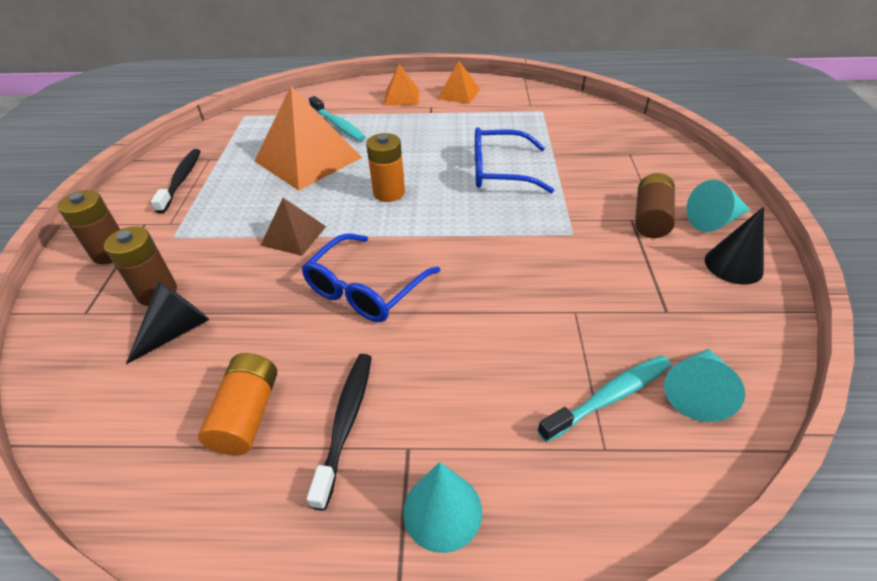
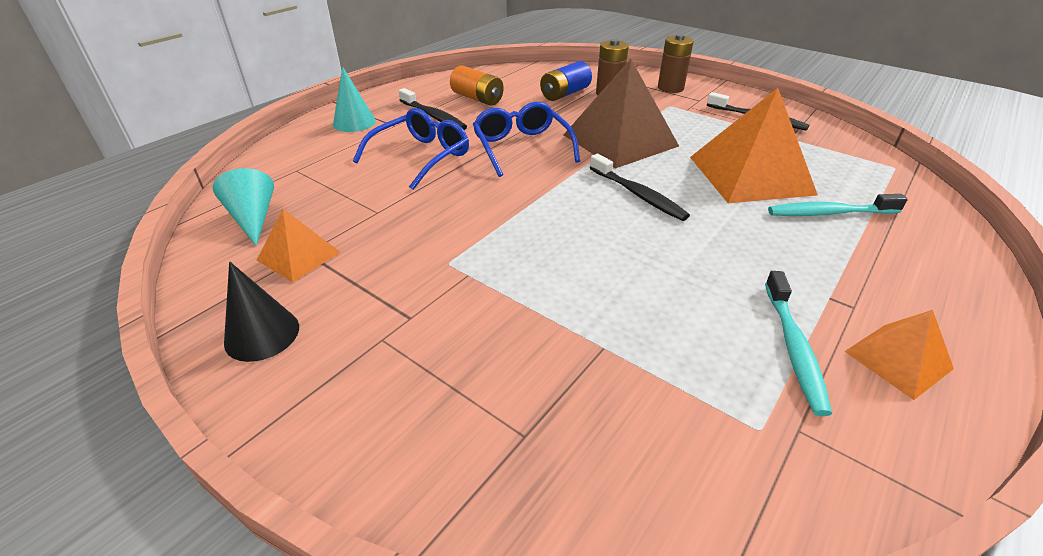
camera: 125 degrees right, 5 degrees down
(177, 330) = (565, 94): black cone -> blue battery
(294, 235) = (620, 140): brown pyramid -> brown pyramid, size x1.93
(389, 193) = (638, 195): orange battery -> black toothbrush
(401, 97) = (908, 292): orange pyramid -> orange pyramid (299, 256)
(500, 171) = (607, 277): blue glasses -> blue glasses (421, 157)
(609, 397) = (310, 187): turquoise toothbrush -> turquoise toothbrush (793, 348)
(650, 218) = (390, 332): brown battery -> none
(714, 220) = (312, 385): turquoise cone -> none

